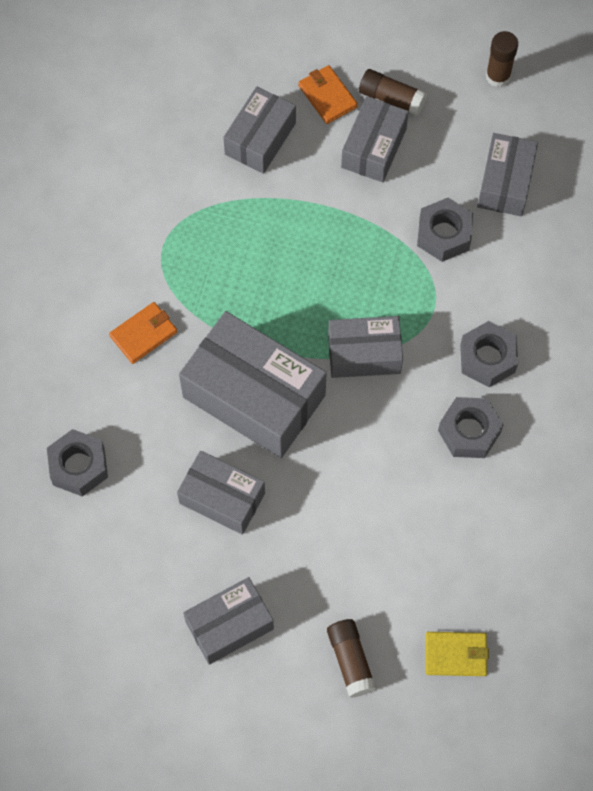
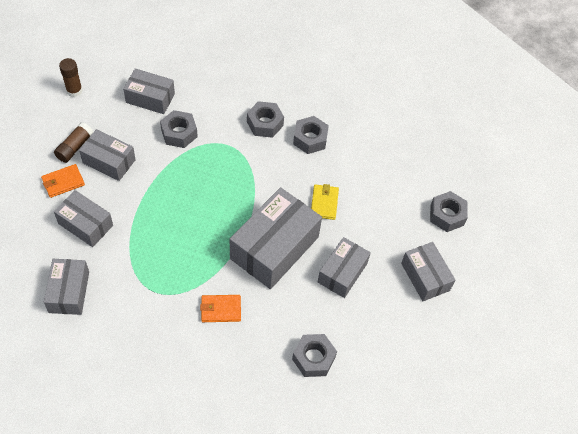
camera: 90 degrees left, 10 degrees down
(143, 334) = (221, 309): orange wallet -> orange wallet turned 60 degrees counterclockwise
(350, 660) = (447, 215): brown glue stick -> grey nut
(364, 354) = (253, 184): grey box -> grey box (69, 292)
(456, 654) = (443, 164): yellow wallet -> yellow wallet (324, 203)

